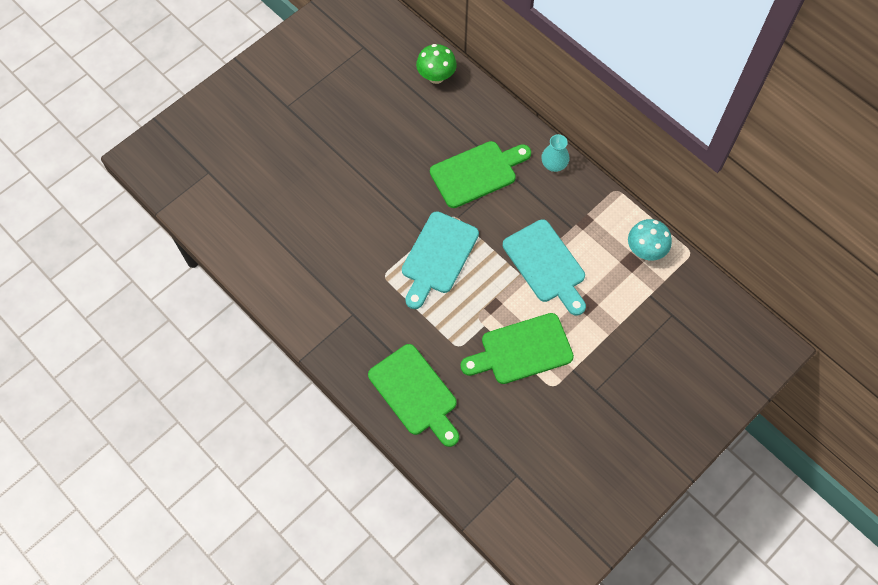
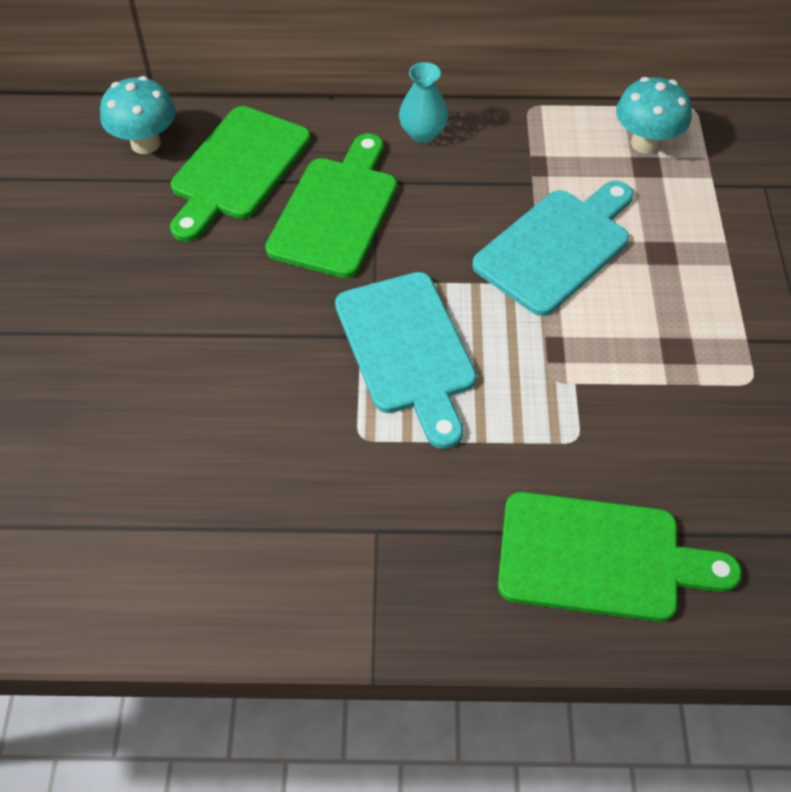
camera: 45 degrees left, 10 degrees down
(436, 77) = (145, 143): green mushroom -> turquoise mushroom
(522, 350) = (660, 371): green cutting board -> green cutting board (237, 169)
(546, 265) = (557, 247): turquoise cutting board -> turquoise cutting board turned 60 degrees counterclockwise

